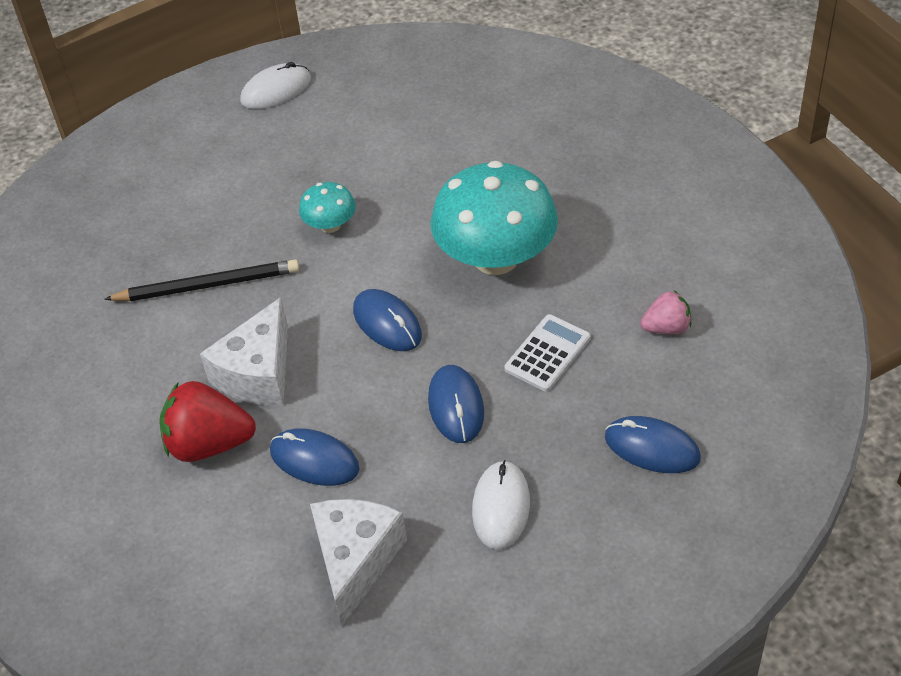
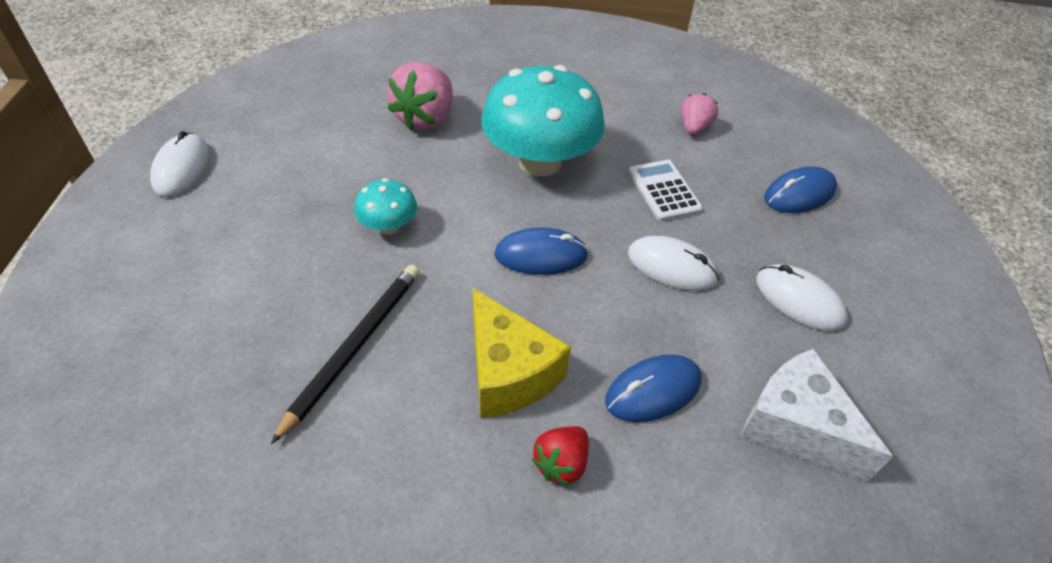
camera: 60 degrees left, 0 degrees up
(209, 444) = (561, 463): red strawberry -> red strawberry, size x0.57
(258, 373) = (508, 372): white cheese -> yellow cheese
(456, 406) = (671, 266): blue mouse -> white mouse
(471, 161) = (425, 118): none -> pink strawberry

